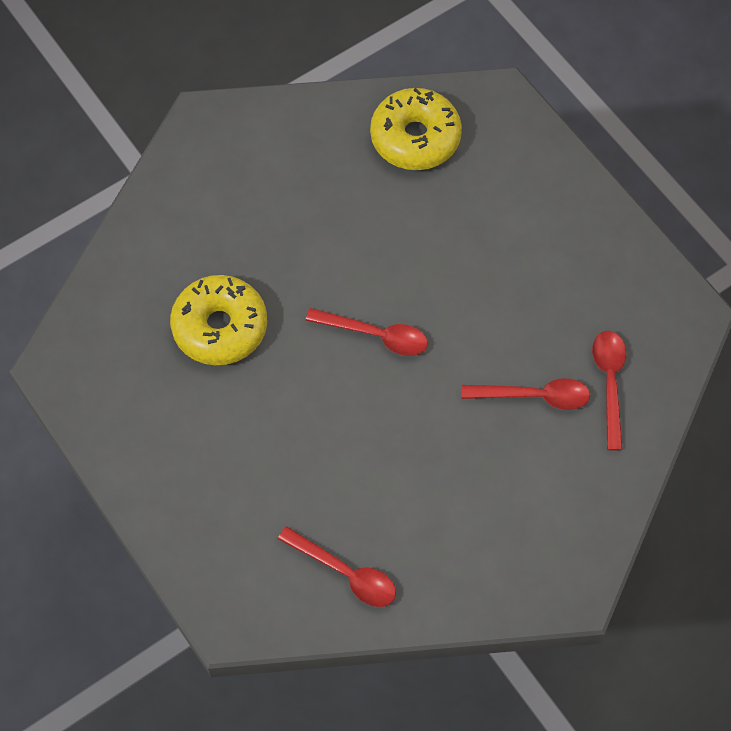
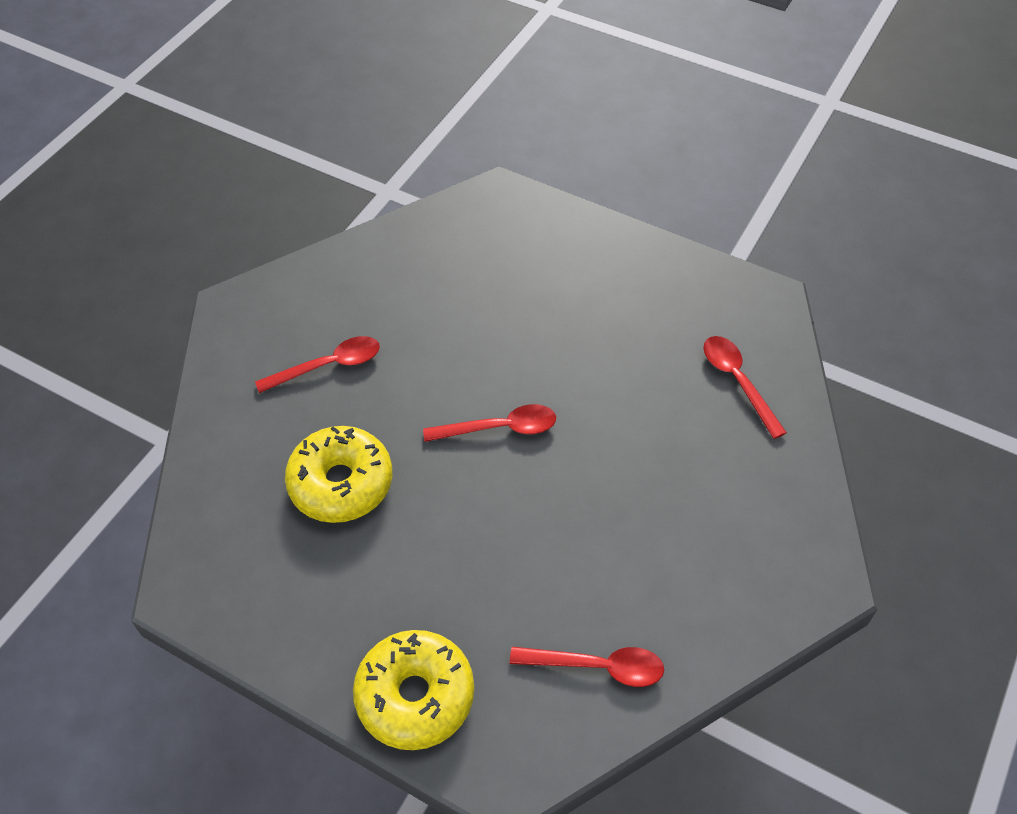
camera: 25 degrees left, 10 degrees down
(415, 138) = (442, 250): yellow donut -> yellow donut (415, 695)
(534, 396) = (678, 421): red spoon -> red spoon (328, 366)

